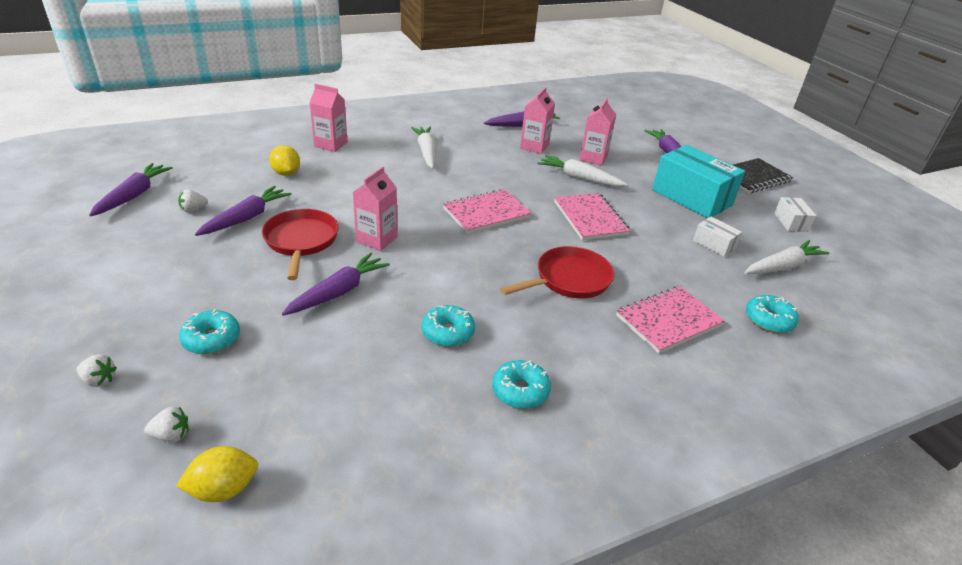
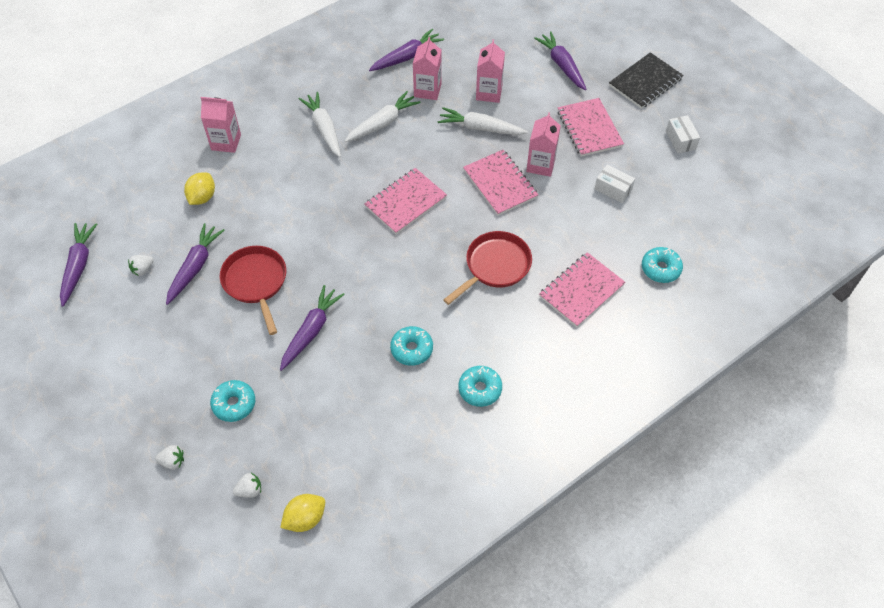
camera: 10 degrees left, 20 degrees up
(286, 173) = (202, 197): yellow lemon -> yellow lemon turned 60 degrees clockwise
(377, 239) = (320, 262): pink carton -> pink carton (540, 165)
(691, 197) = (589, 129): turquoise box -> pink notebook
(782, 266) = (672, 202): white carrot -> white carrot (382, 123)

